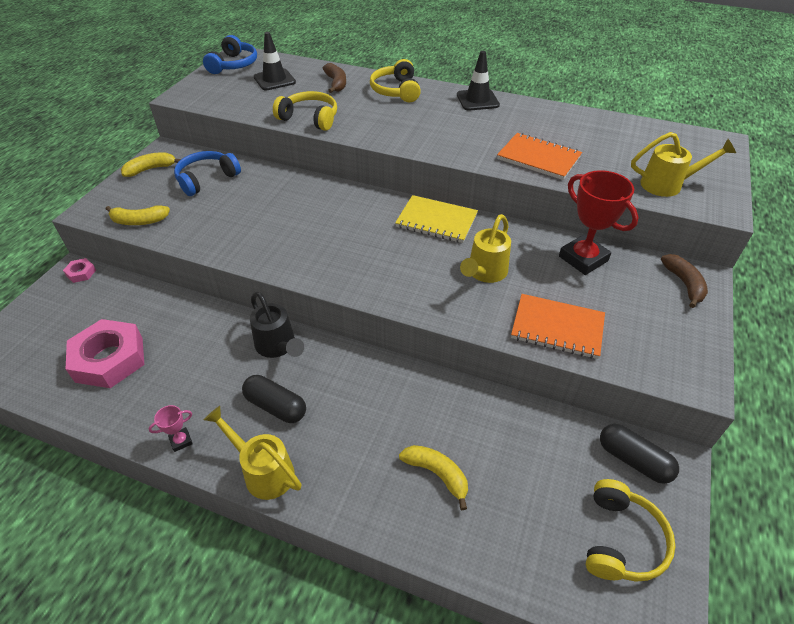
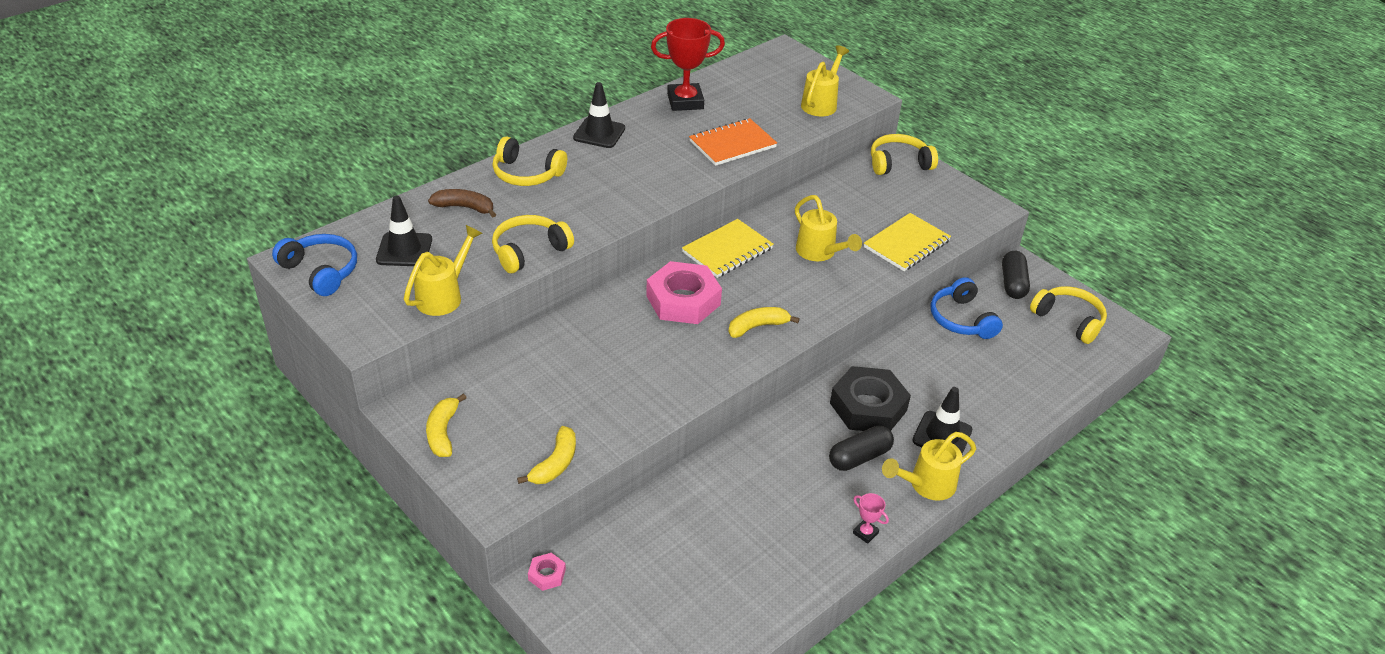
camera: 65 degrees left, 5 degrees down
(109, 359) = (722, 569): pink nut -> pink nut (683, 300)
(181, 441) = (865, 533): pink trophy -> pink trophy turned 45 degrees counterclockwise
(206, 179) = (512, 388): blue headphones -> blue headphones (961, 319)
(238, 106) = (444, 296): none -> yellow watering can
(278, 346) = (784, 434): black watering can -> none
(340, 463) = (942, 435): none -> black traffic cone
(346, 392) = (868, 407): none -> black nut
(437, 474) = (978, 385): yellow banana -> yellow banana (757, 327)
(557, 328) = (906, 244): orange notebook -> yellow notebook
(583, 259) = (838, 195): red trophy -> red trophy (685, 101)
(633, 460) = (1013, 283): black capsule -> black capsule turned 60 degrees counterclockwise
(684, 284) = (899, 163): brown banana -> yellow headphones

